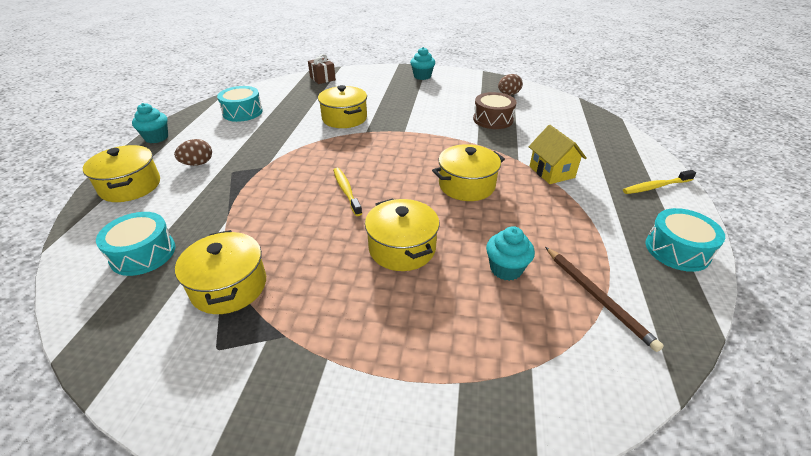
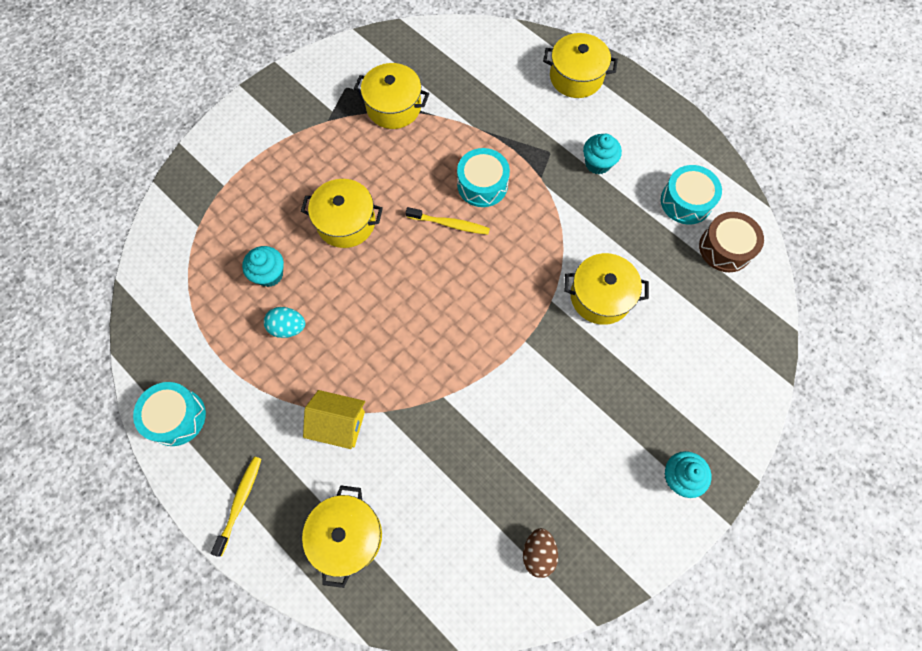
camera: 125 degrees right, 30 degrees up
(143, 254) = (468, 70): turquoise drum -> turquoise drum (482, 184)
(156, 138) = (667, 111): turquoise cupcake -> turquoise cupcake (598, 163)
(198, 164) = (584, 131): brown egg -> none
(322, 78) = (750, 333): brown gift -> none
(466, 185) = (382, 326): yellow pot -> yellow pot (347, 536)
(493, 119) = (483, 463): brown drum -> brown drum (725, 248)
(530, 230) = (288, 327): none -> turquoise egg
(597, 297) = (199, 309): brown pencil -> none

